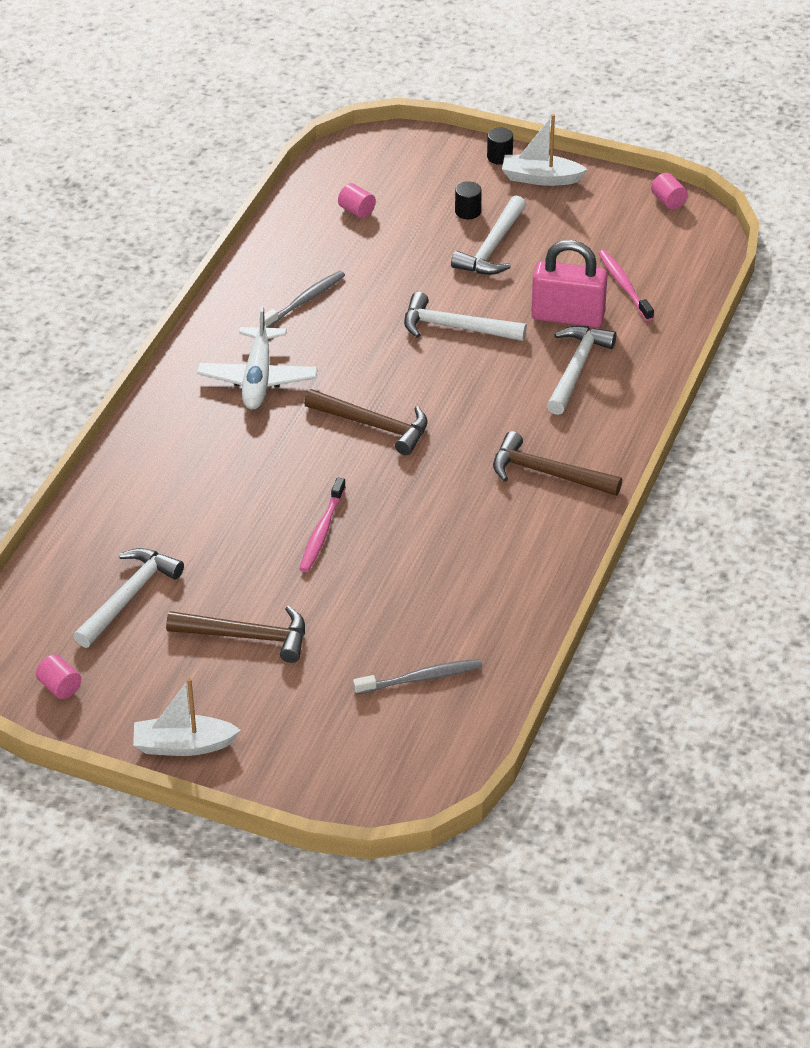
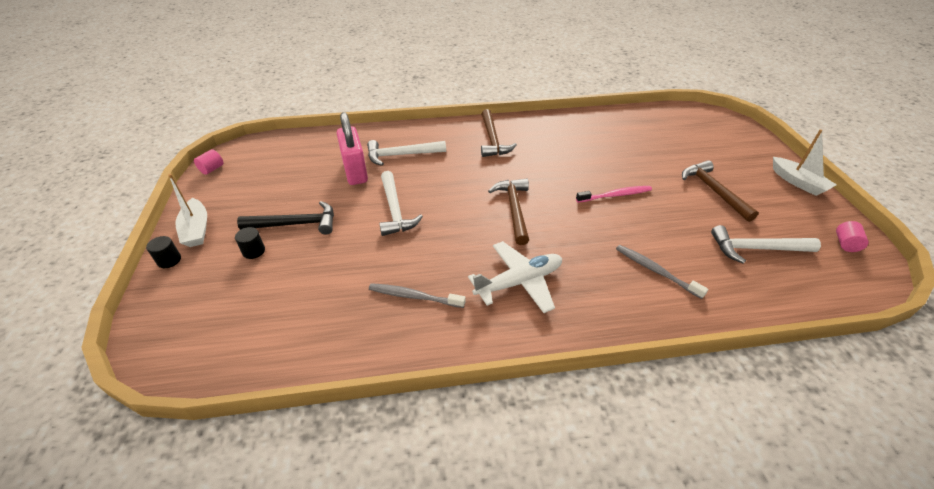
camera: 120 degrees left, 0 degrees up
(357, 211) = (275, 317): pink cylinder -> none
(421, 678) = (659, 132): grey toothbrush -> grey toothbrush (655, 271)
(492, 247) = (296, 224): white hammer -> black hammer
(624, 285) = (312, 161): pink toothbrush -> none

